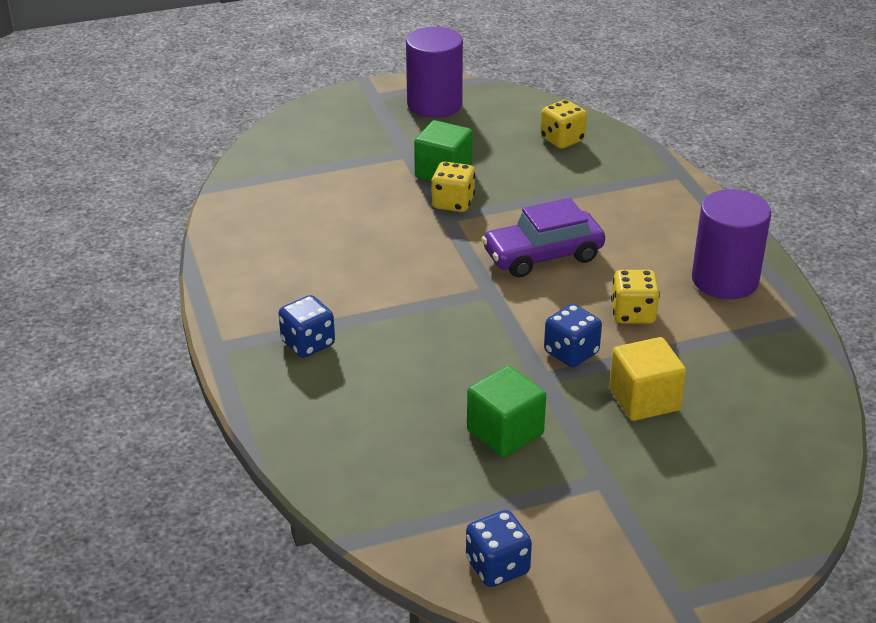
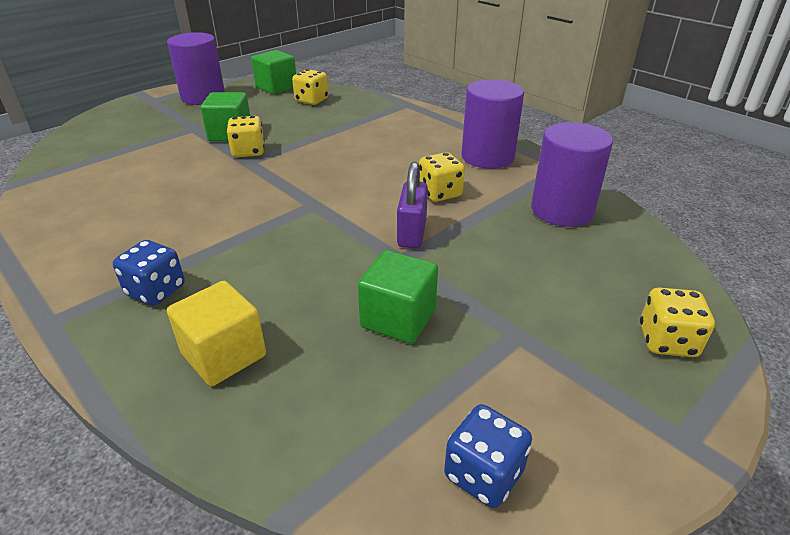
camera: 25 degrees left, 0 degrees up
(529, 107) = (276, 87): none -> green cube
(543, 256) = (342, 170): purple car -> none
(571, 353) = (412, 233): blue dice -> purple padlock
(644, 399) = (497, 253): yellow cube -> yellow cube (224, 355)
(740, 529) = (667, 341): none -> yellow dice
(755, 372) = (562, 210): none -> purple cylinder

